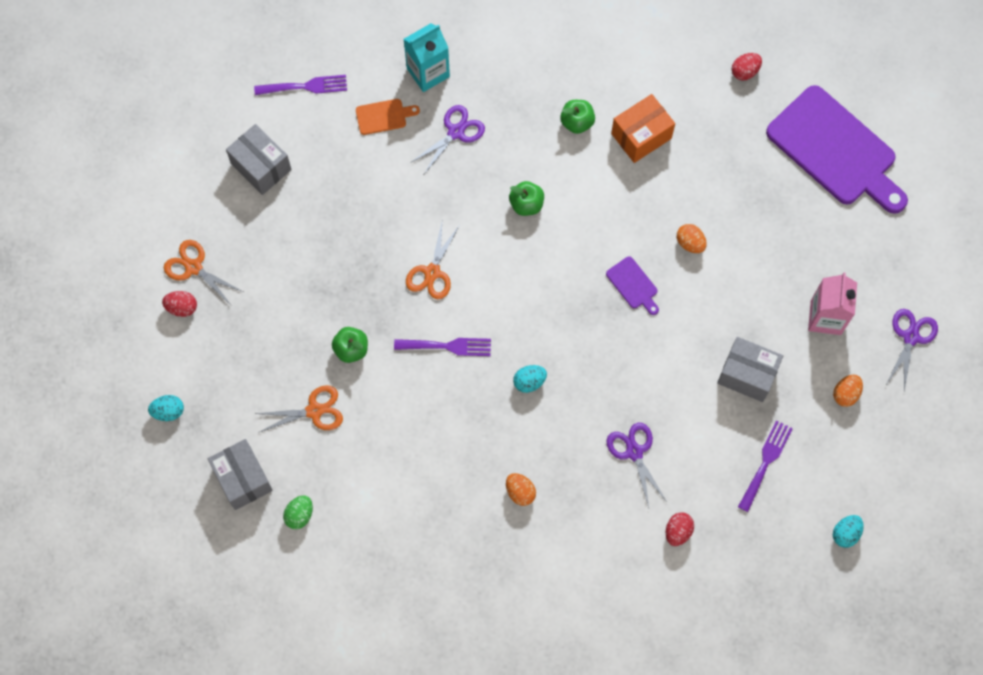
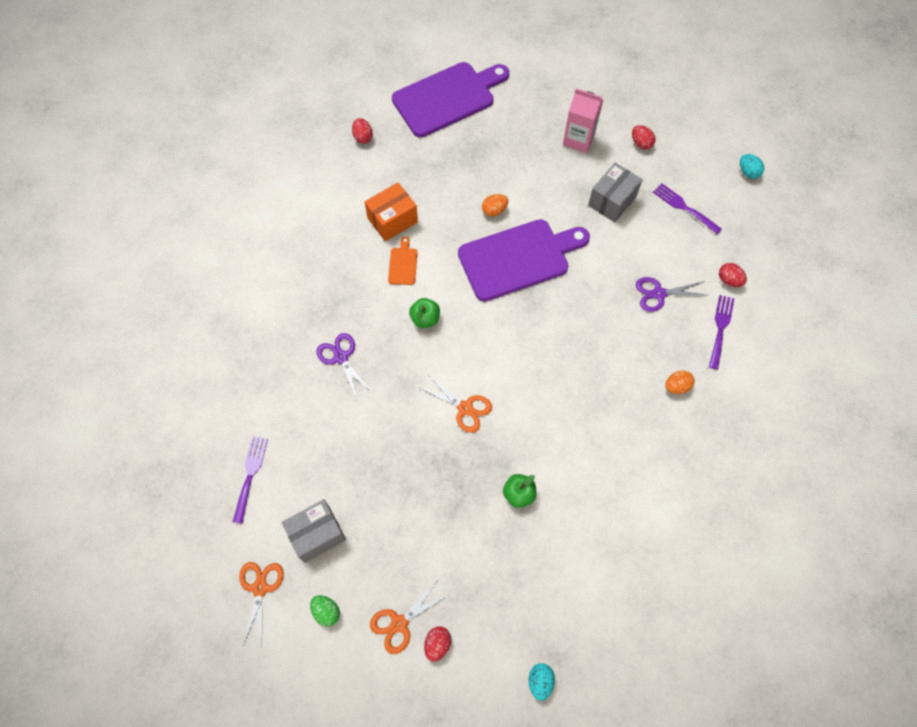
camera: 75 degrees left, 5 degrees down
(243, 479) = (621, 622): grey box -> none
(299, 515) = (665, 577): green egg -> green egg (326, 611)
(314, 411) = (569, 540): orange scissors -> orange scissors (260, 588)
(383, 116) = (305, 413): orange cutting board -> orange cutting board (403, 264)
(428, 72) = (276, 366): turquoise carton -> none
(447, 346) = (536, 412): purple fork -> purple fork (720, 328)
(529, 382) = (582, 355): turquoise egg -> none
(577, 122) = (364, 263): green apple -> none
(633, 285) = (518, 258): purple cutting board -> purple cutting board, size x2.44
(641, 136) = (392, 220): orange box -> orange box turned 75 degrees clockwise
(845, 394) = (641, 143): orange egg -> red egg
(911, 337) = (606, 93): purple scissors -> none

